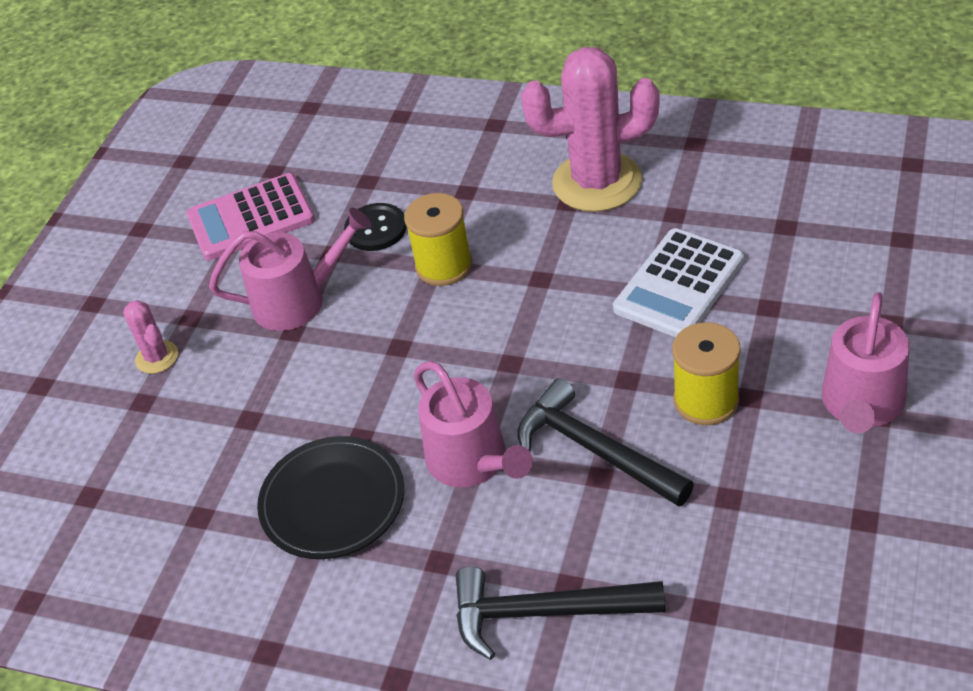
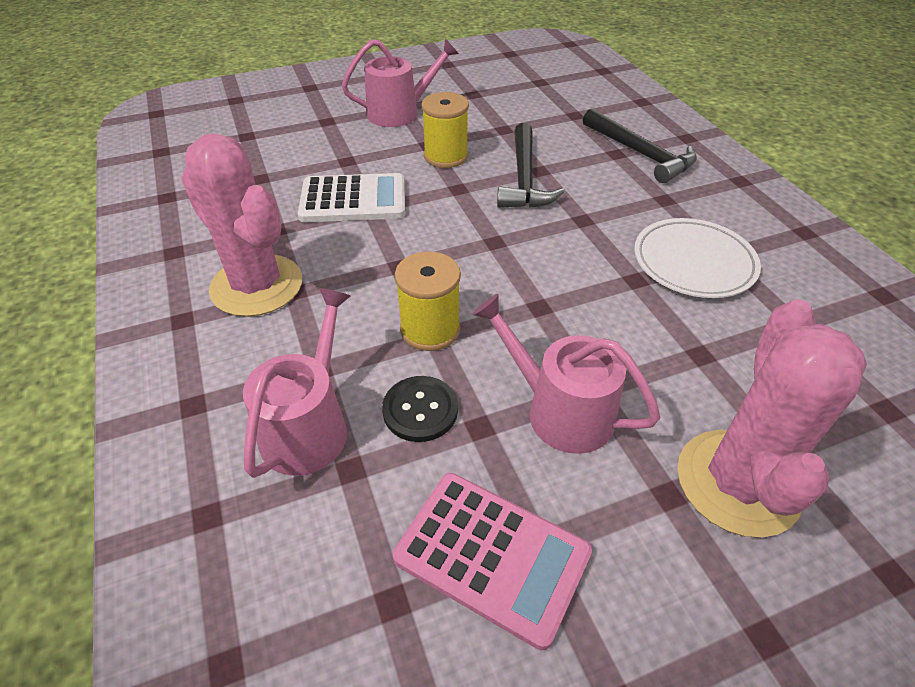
camera: 135 degrees left, 0 degrees up
(157, 357) = (737, 482): pink cactus -> pink cactus, size x2.19
(333, 502) = (693, 262): black plate -> white plate
(472, 461) = (589, 219): pink watering can -> pink watering can (309, 426)

